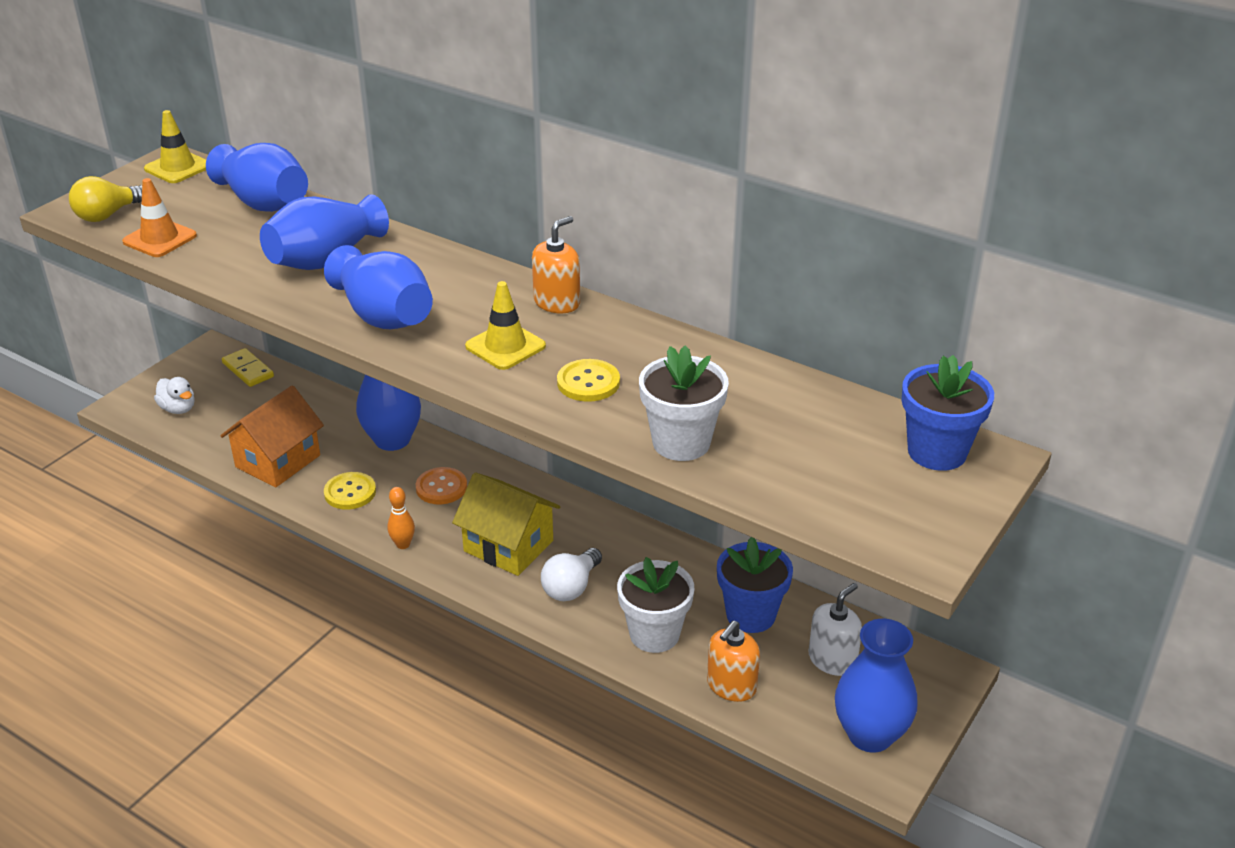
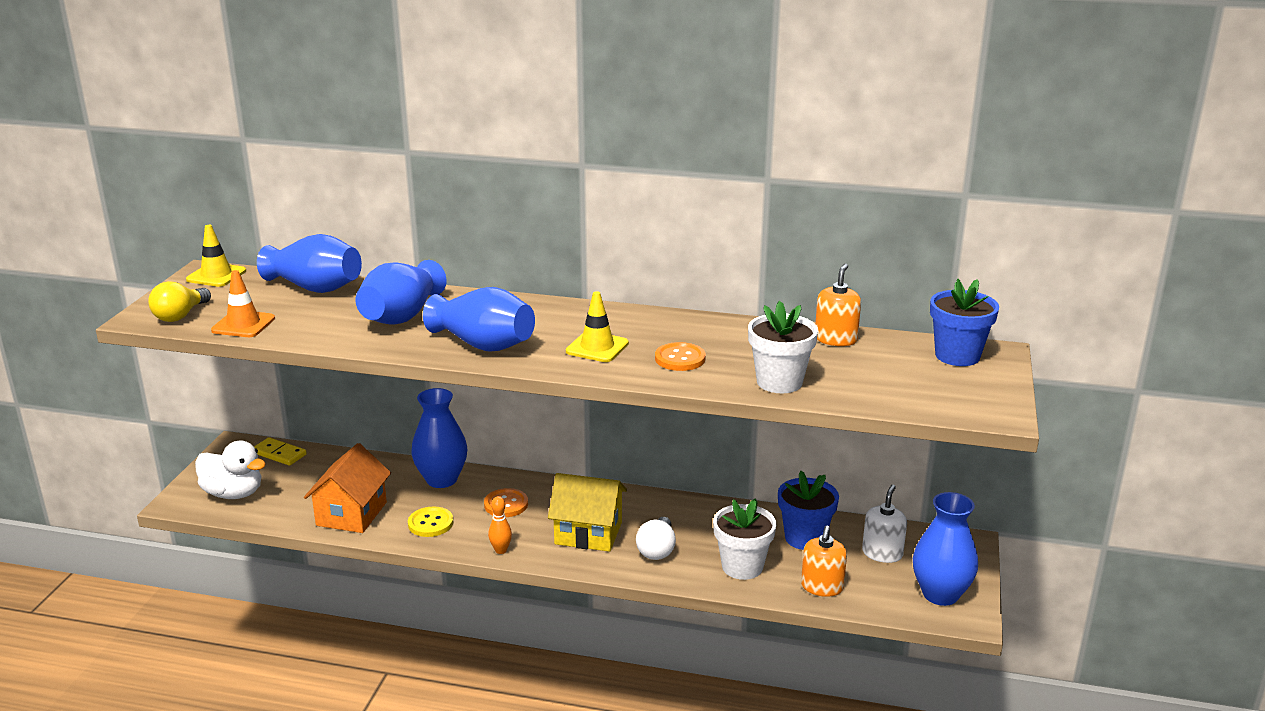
camera: 20 degrees left, 10 degrees down
(178, 409) = (233, 493): white duck -> white duck, size x1.64
(557, 302) = (613, 314): orange soap dispenser -> orange soap dispenser (835, 339)
(588, 382) = (680, 359): yellow button -> orange button

